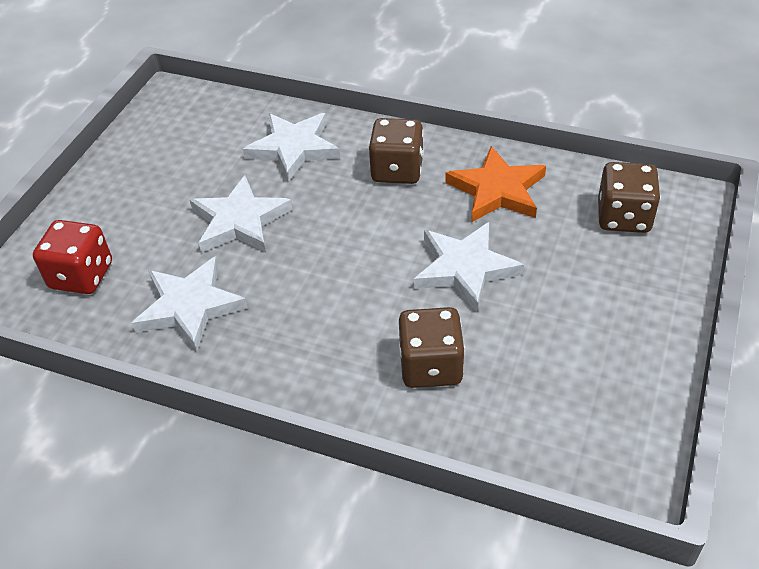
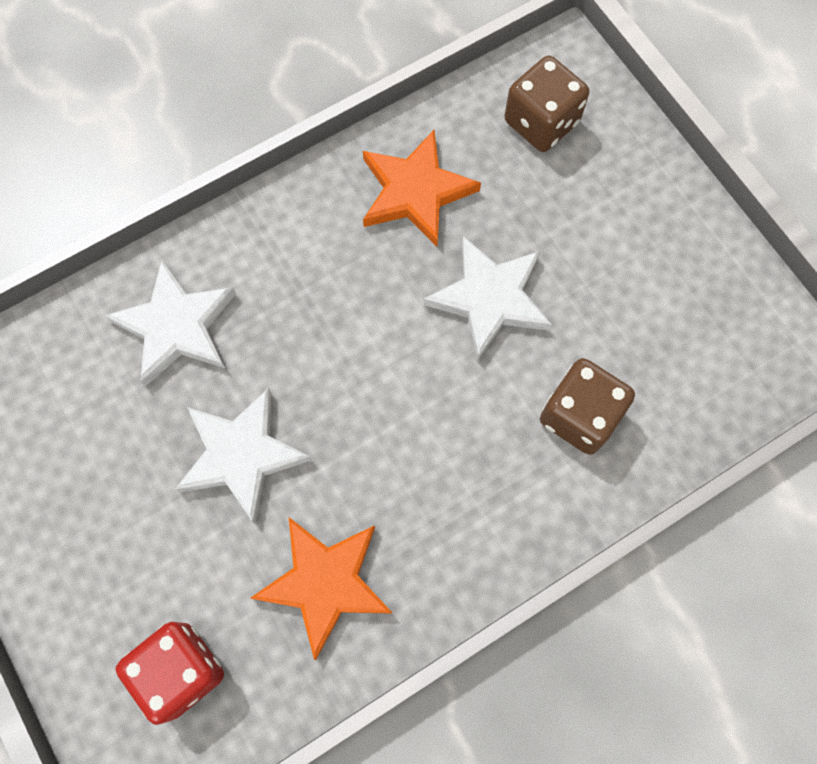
camera: 55 degrees left, 25 degrees up
(190, 306) = (325, 582): white star -> orange star
(397, 170) = (305, 255): brown dice -> none

